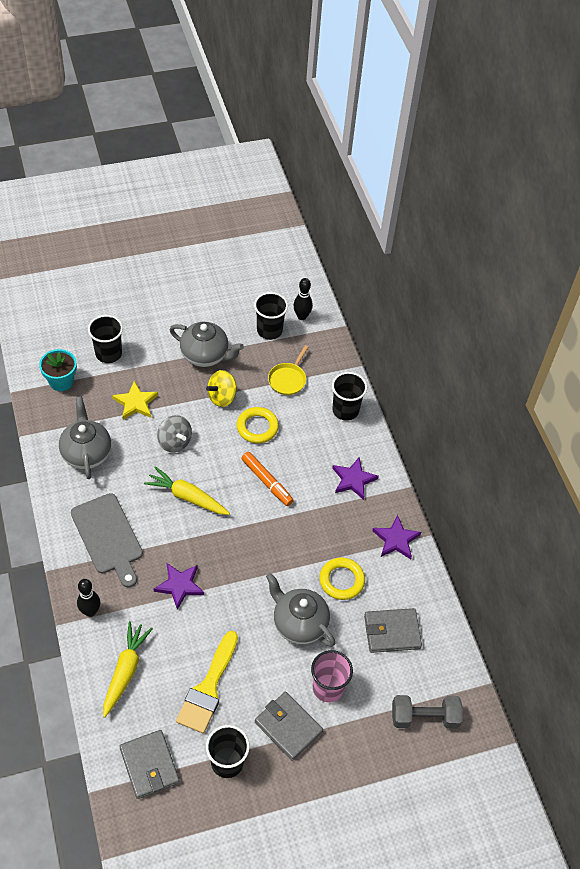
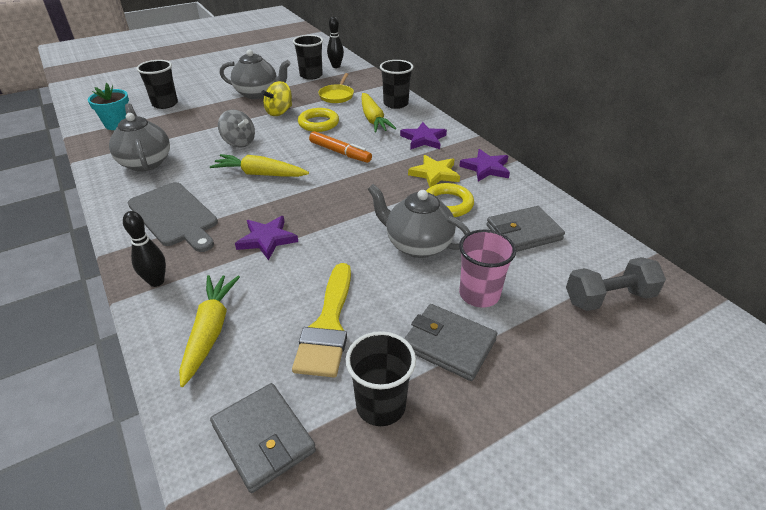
camera: 10 degrees left, 15 degrees down
(135, 403) = (195, 126): yellow star -> yellow star (435, 174)
(314, 434) = (373, 119): none -> yellow carrot

